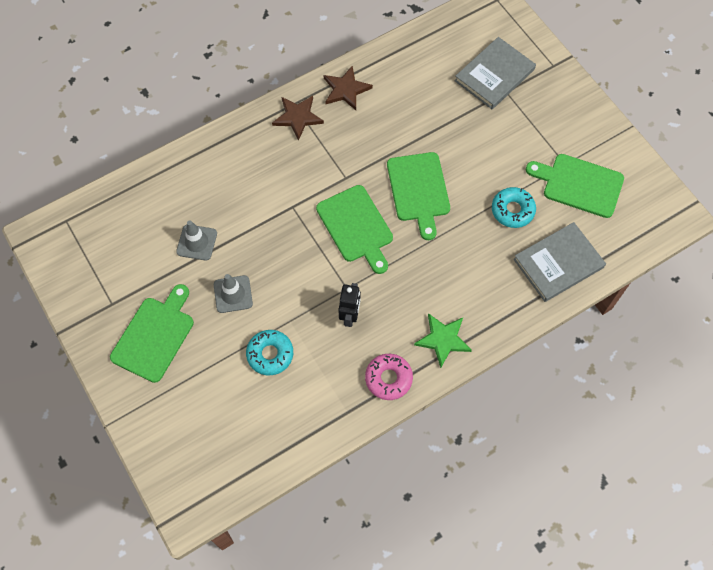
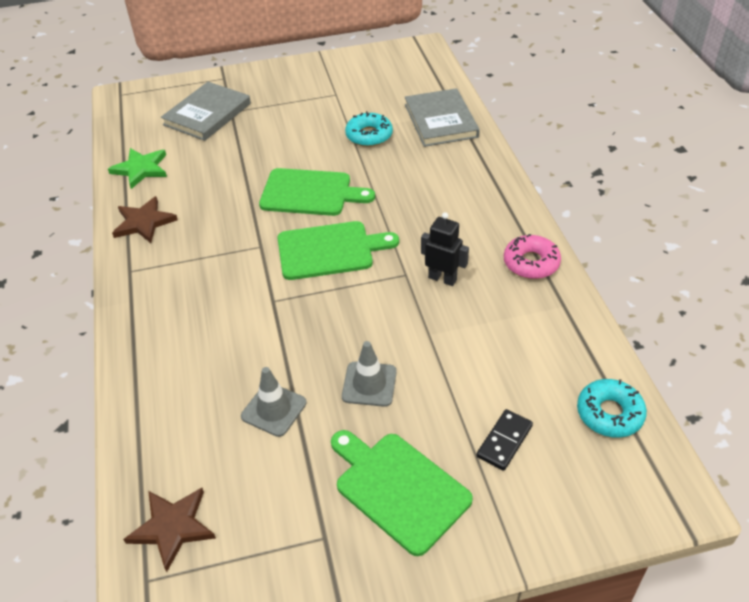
camera: 70 degrees left, 20 degrees down
(207, 392) = (504, 441): none -> black domino
(270, 354) = (468, 362): turquoise donut -> turquoise donut (609, 413)
(297, 117) = (151, 271): brown star -> brown star (172, 527)
(443, 340) = (497, 212): green star -> green star (141, 169)
(494, 75) = (207, 114): grey book -> grey book turned 60 degrees clockwise
(579, 185) = (363, 91): green cutting board -> none

